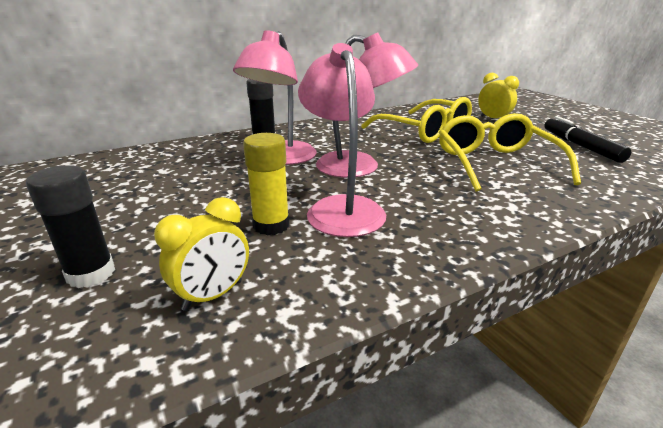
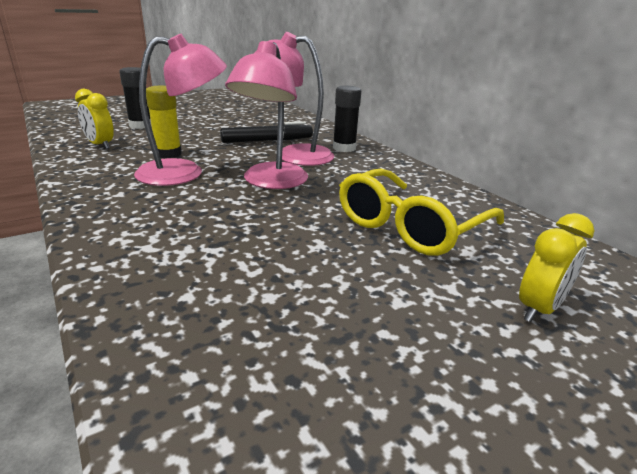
camera: 85 degrees right, 0 degrees up
(495, 163) = (278, 261): yellow glasses -> none
(580, 146) = (385, 395): black marker -> black marker (267, 141)

